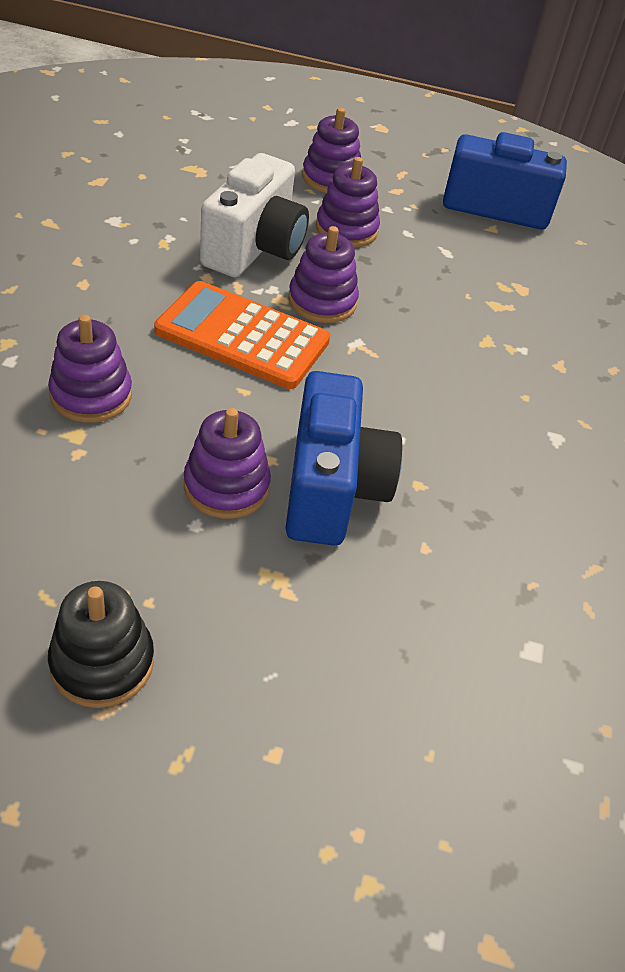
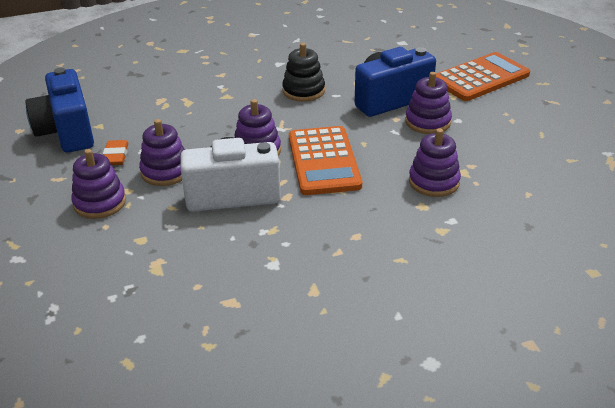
camera: 115 degrees left, 10 degrees down
(102, 662) = (541, 110): black stacking toy -> black stacking toy (303, 91)
(292, 666) = (480, 78): none -> orange calculator
(411, 215) = (116, 156): none -> orange eraser

